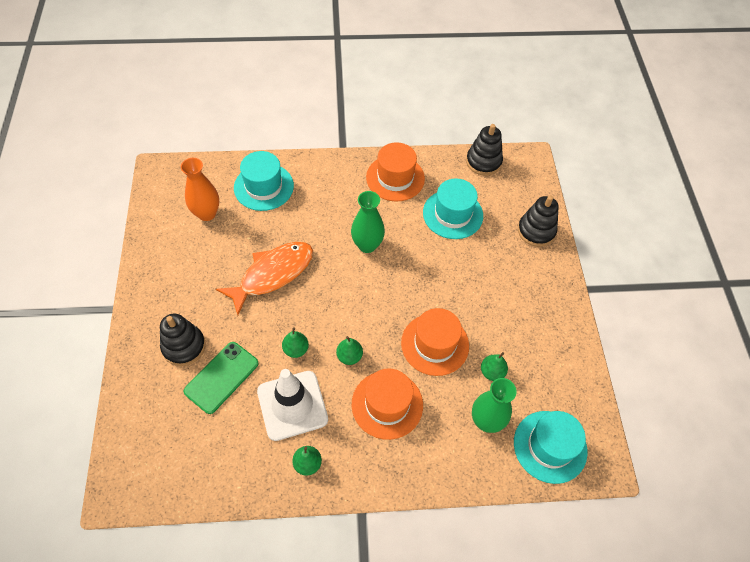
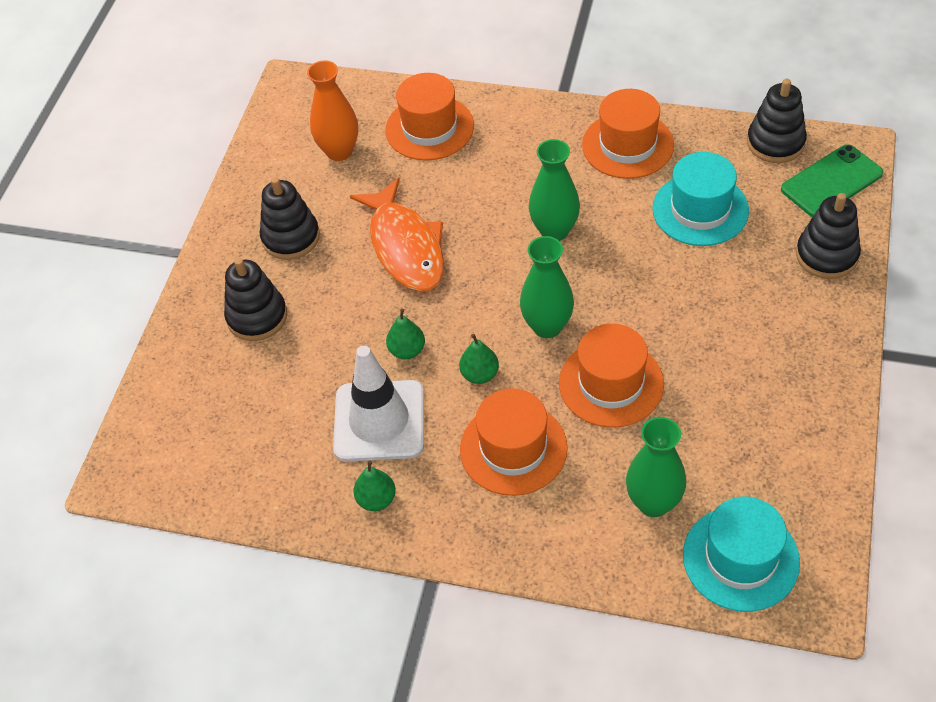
camera: 25 degrees right, 5 degrees down
(191, 283) = (291, 237): none -> black stacking toy
(221, 377) = (295, 365): green phone -> green phone (831, 181)
(263, 187) = (429, 128): turquoise hat -> orange hat
(272, 274) = (405, 246): orange fish -> orange fish turned 90 degrees clockwise
(382, 313) = (547, 326): none -> green vase
(492, 372) = (685, 439): green pear -> none

